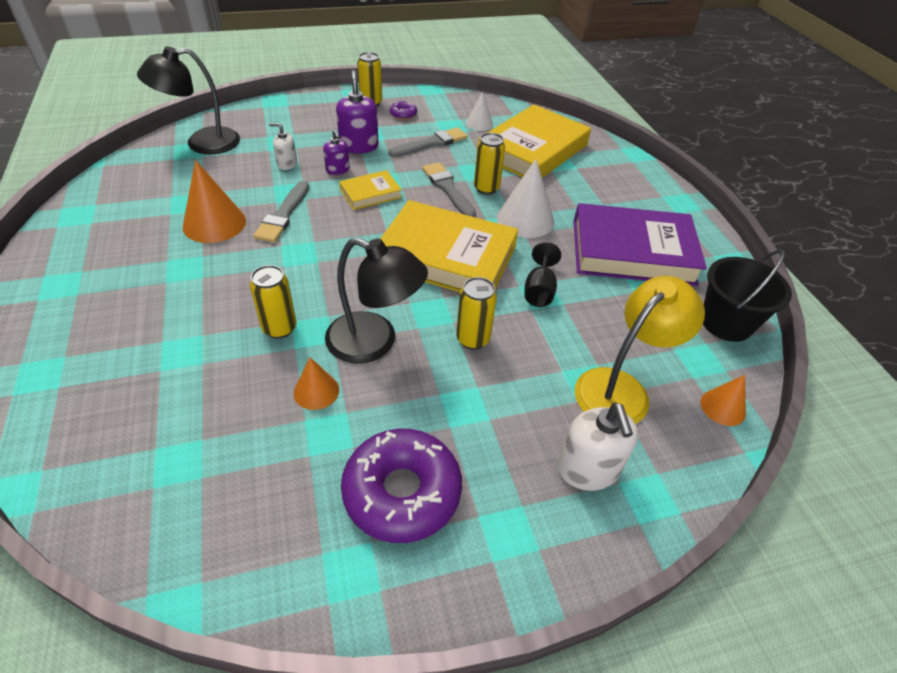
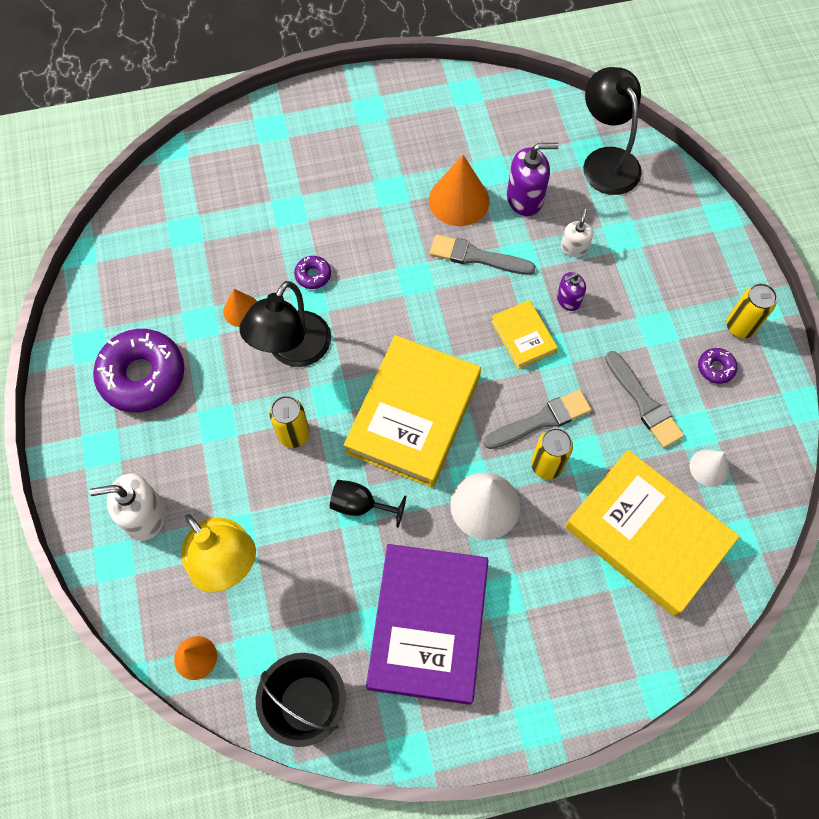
camera: 95 degrees right, 20 degrees up
(279, 328) = (313, 275): yellow can -> purple donut
(359, 146) = (624, 319): purple soap dispenser -> purple soap dispenser (525, 198)

